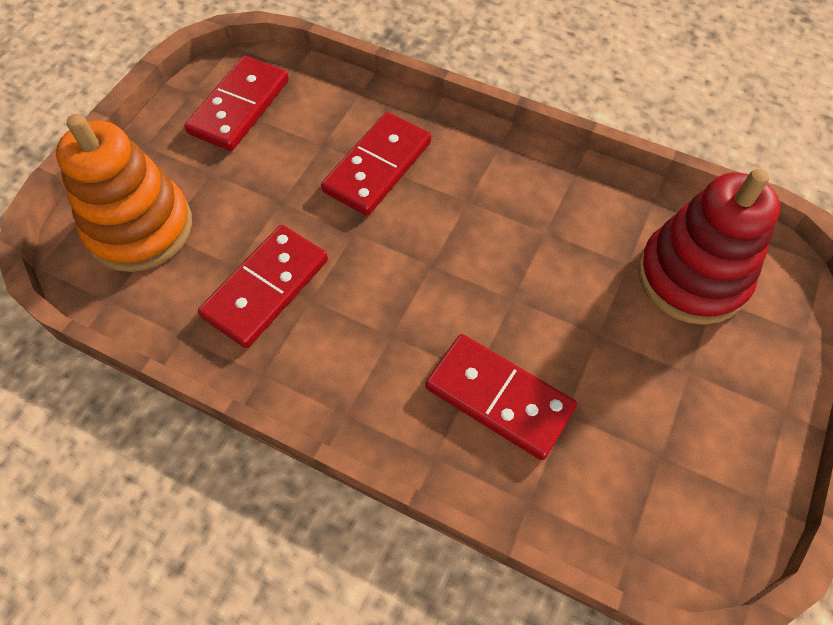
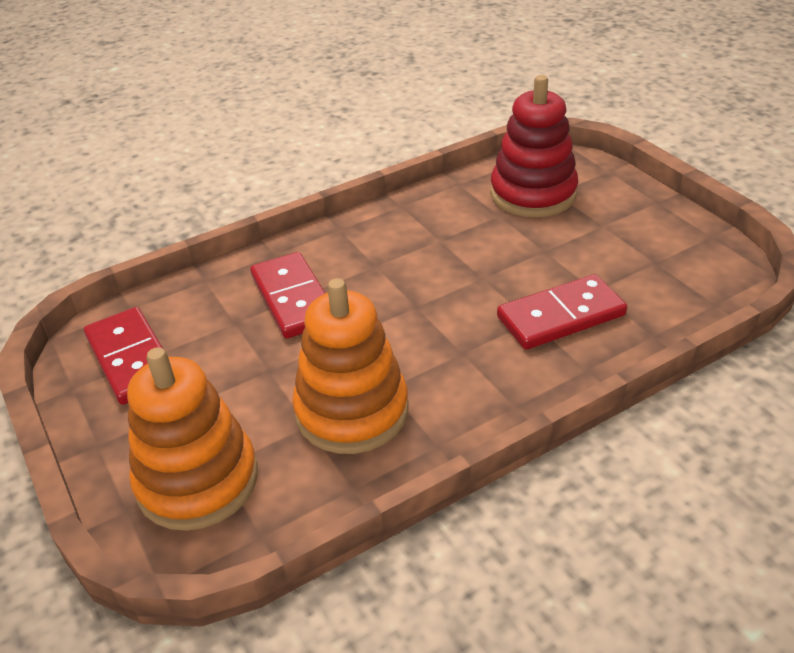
camera: 55 degrees left, 20 degrees down
(266, 288) = (352, 411): red domino -> orange stacking toy

